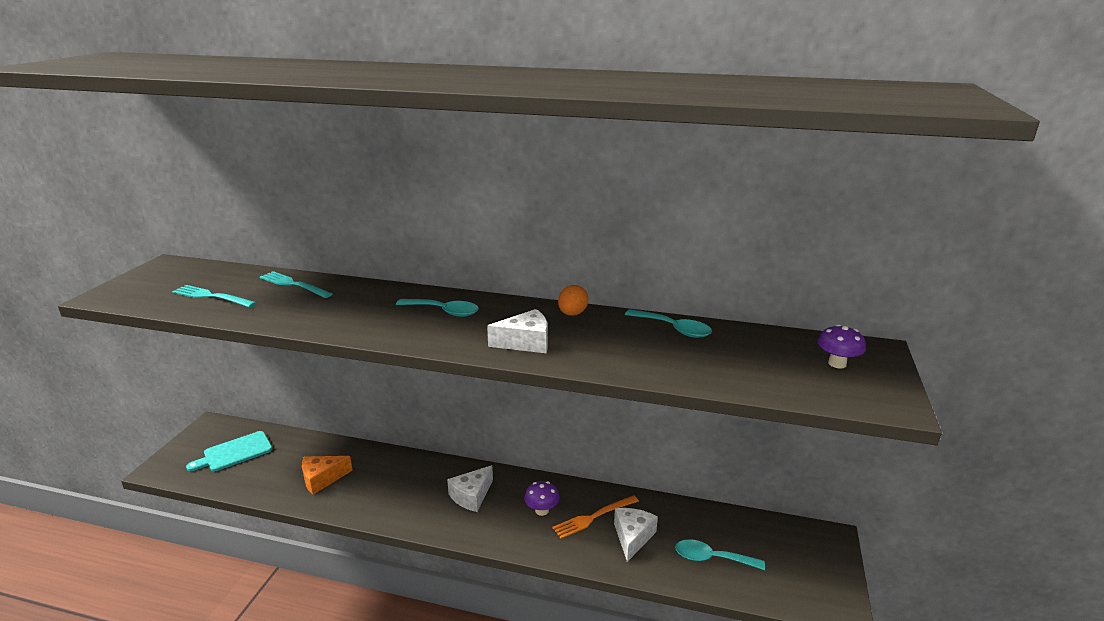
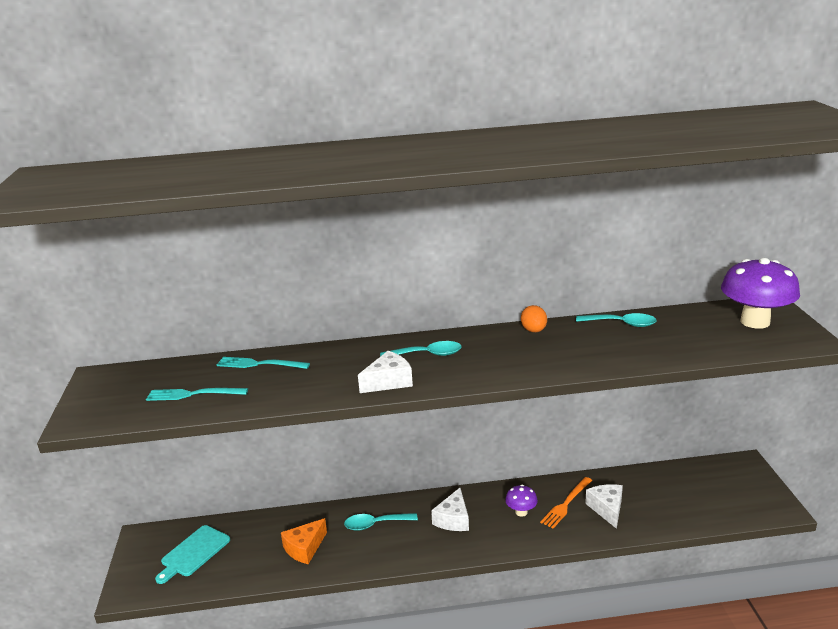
camera: 20 degrees left, 0 degrees up
(526, 342) = (523, 362): white cheese -> white cheese (389, 381)
(711, 558) = (675, 505): turquoise spoon -> turquoise spoon (375, 524)
(837, 363) = (755, 322): purple mushroom -> purple mushroom, size x2.09

